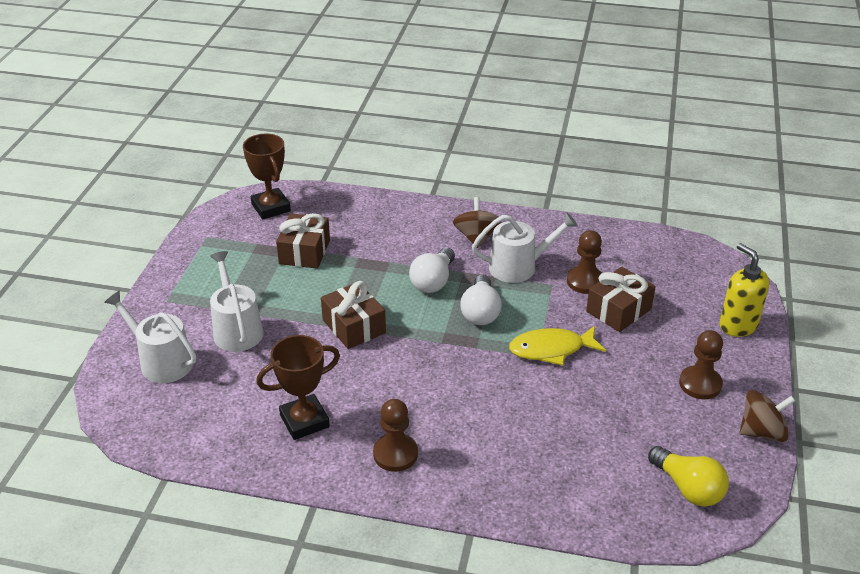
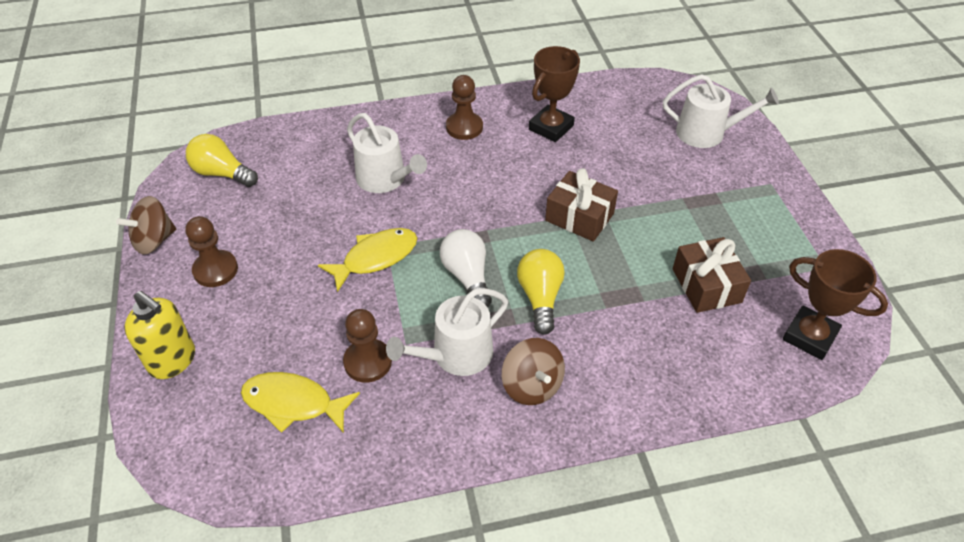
camera: 155 degrees right, 10 degrees up
(236, 329) = (679, 178): white watering can -> white watering can (385, 179)
(433, 281) = (540, 297): white light bulb -> yellow light bulb
(618, 310) = (317, 333): brown gift -> none
(646, 274) = (293, 403): none -> yellow fish

